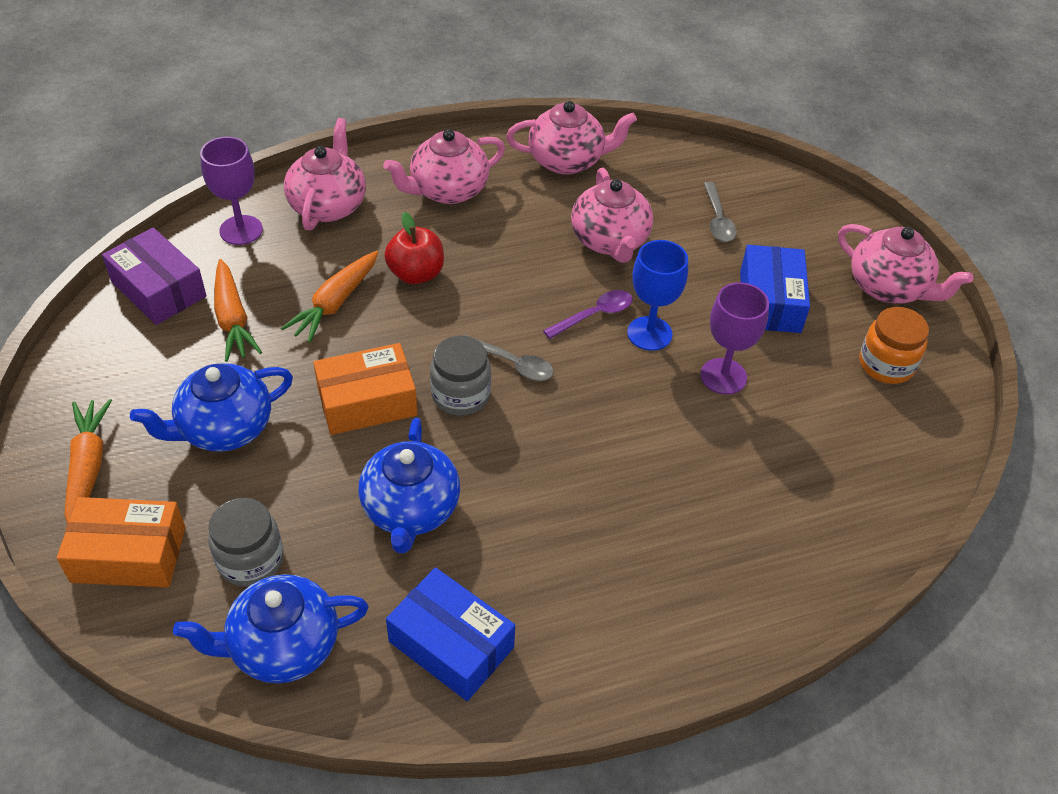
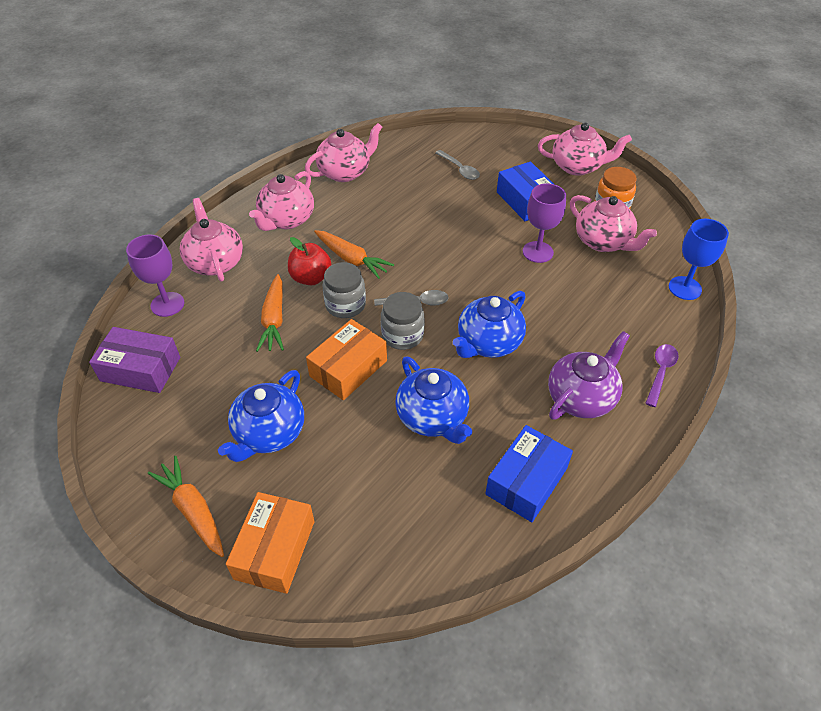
camera: 30 degrees left, 0 degrees up
(129, 554) = (275, 549): orange box -> orange box turned 45 degrees counterclockwise
(233, 319) = (212, 362): orange carrot -> orange carrot (352, 259)
(250, 560) = (360, 504): grey jar -> grey jar (345, 305)
(282, 646) = (428, 544): blue teapot -> blue teapot (488, 343)
(451, 644) = (526, 481): blue box -> blue box turned 60 degrees counterclockwise
(594, 315) = (439, 252): purple spoon -> purple spoon (660, 372)
(609, 587) = (581, 397): none -> purple teapot
(610, 241) = (410, 207): pink teapot -> pink teapot (603, 242)
(649, 333) = (478, 248): blue goblet -> blue goblet (685, 288)

